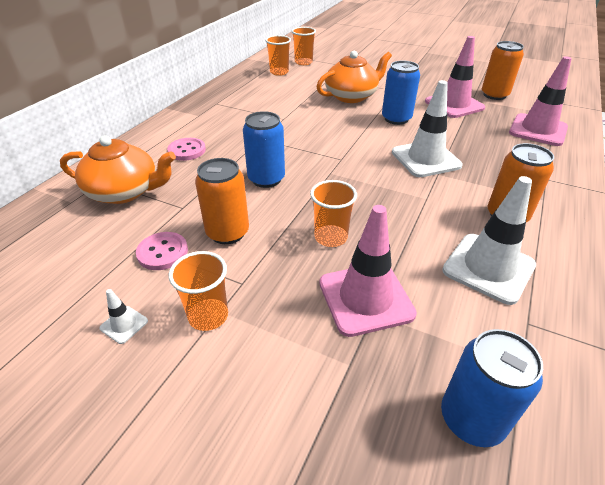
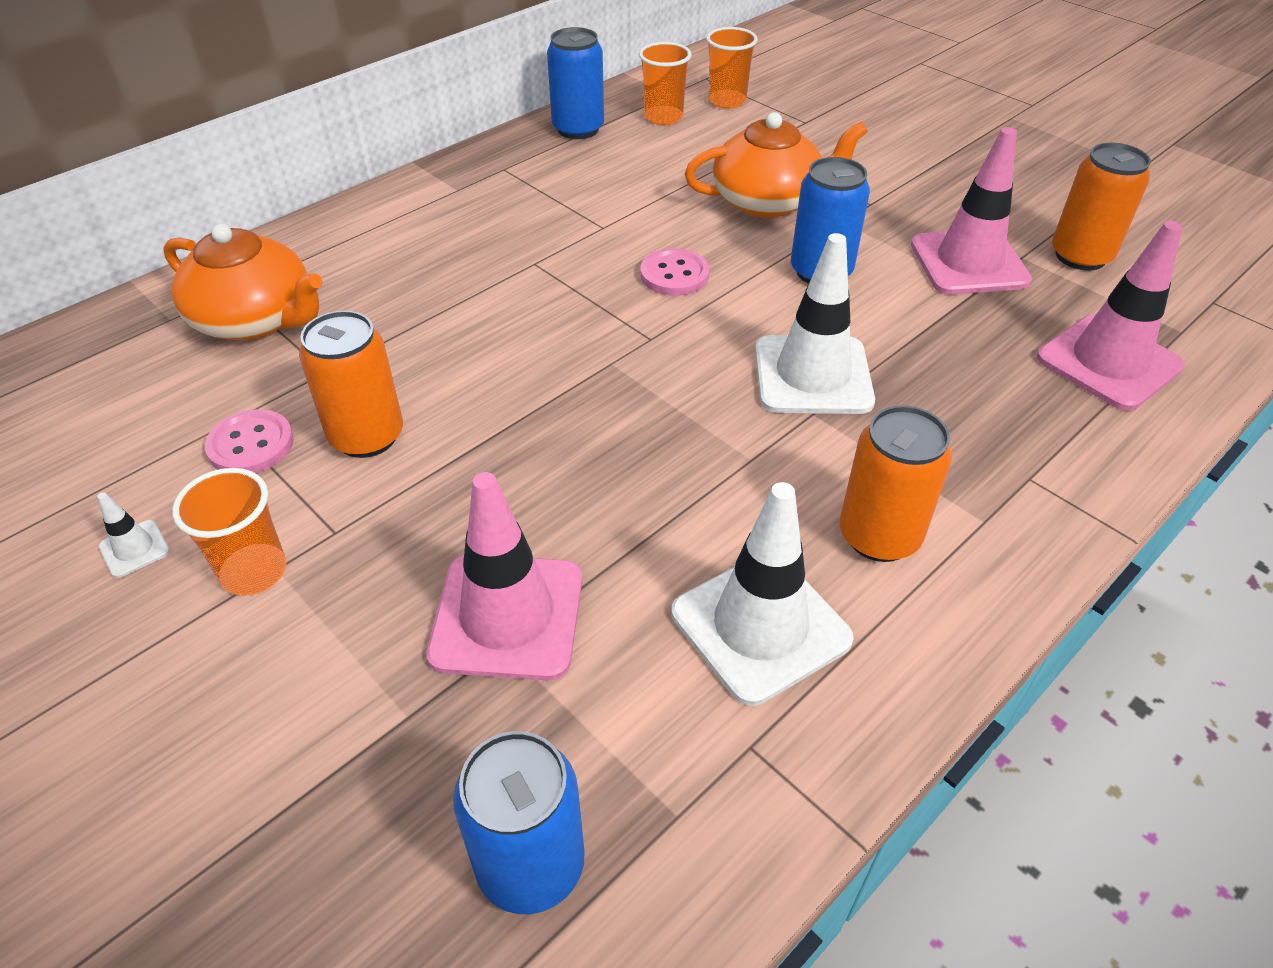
camera: 20 degrees right, 5 degrees up
(187, 150) = (395, 260): pink button -> pink button (674, 275)
(266, 179) = (491, 349): blue can -> blue can (578, 129)
(331, 237) = (525, 490): orange cup -> none

